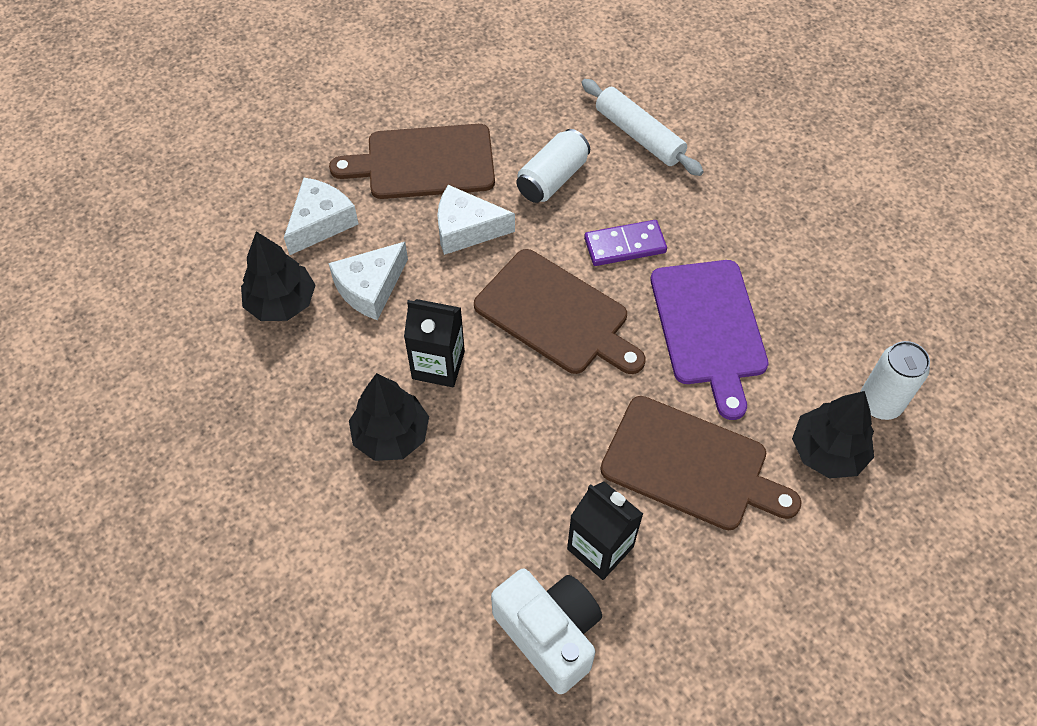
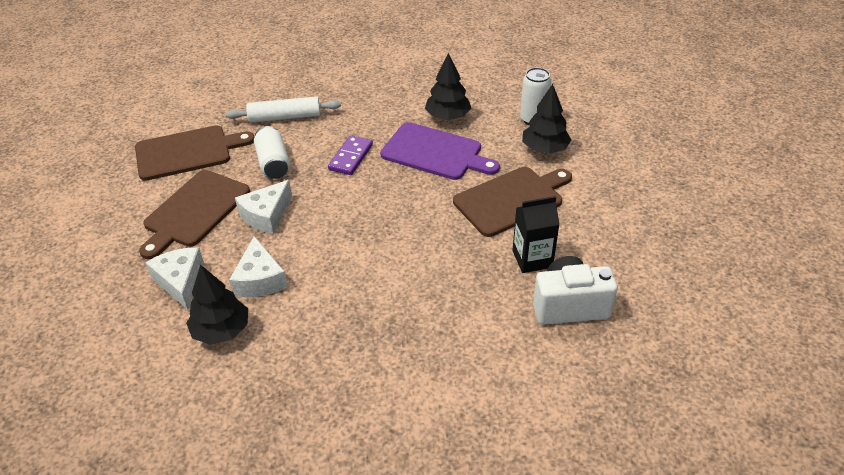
camera: 55 degrees left, 15 degrees down
(391, 435) = (378, 318): black tree -> black tree (448, 117)
(438, 365) = (350, 273): black carton -> none
(556, 315) = (367, 205): brown cutting board -> brown cutting board (187, 152)

